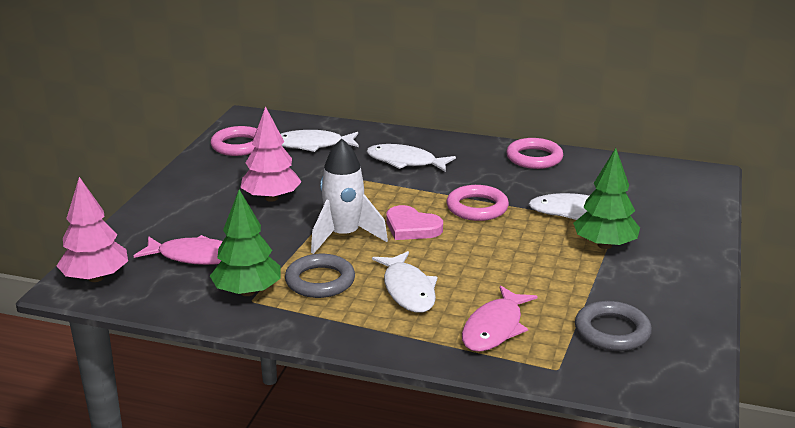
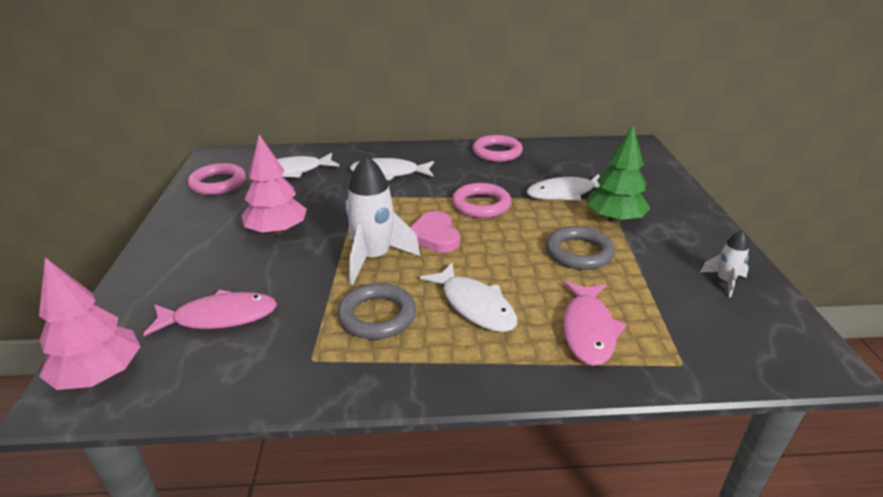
camera: 20 degrees left, 5 degrees up
(247, 291) = (302, 349): green tree -> none
(411, 227) = (434, 236): pink heart -> pink heart turned 60 degrees clockwise
(612, 331) = (693, 306): grey ring -> grey ring (578, 252)
(665, 319) = (725, 281): none -> white rocket

